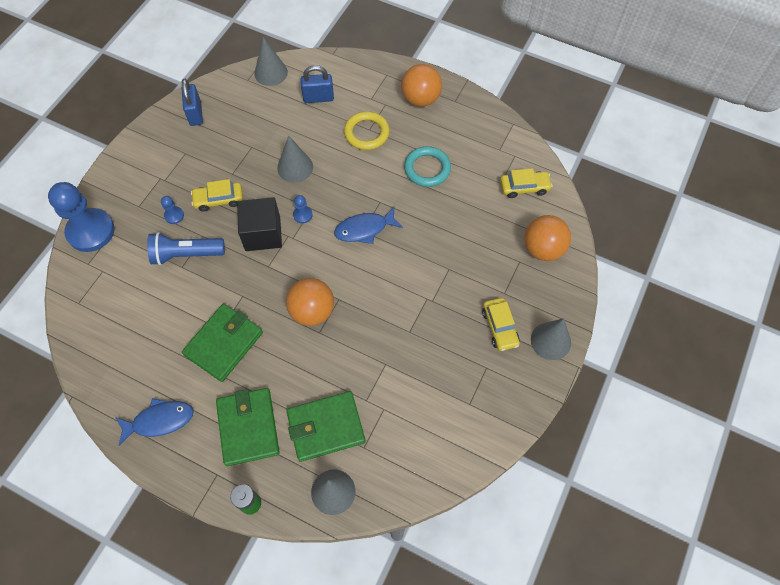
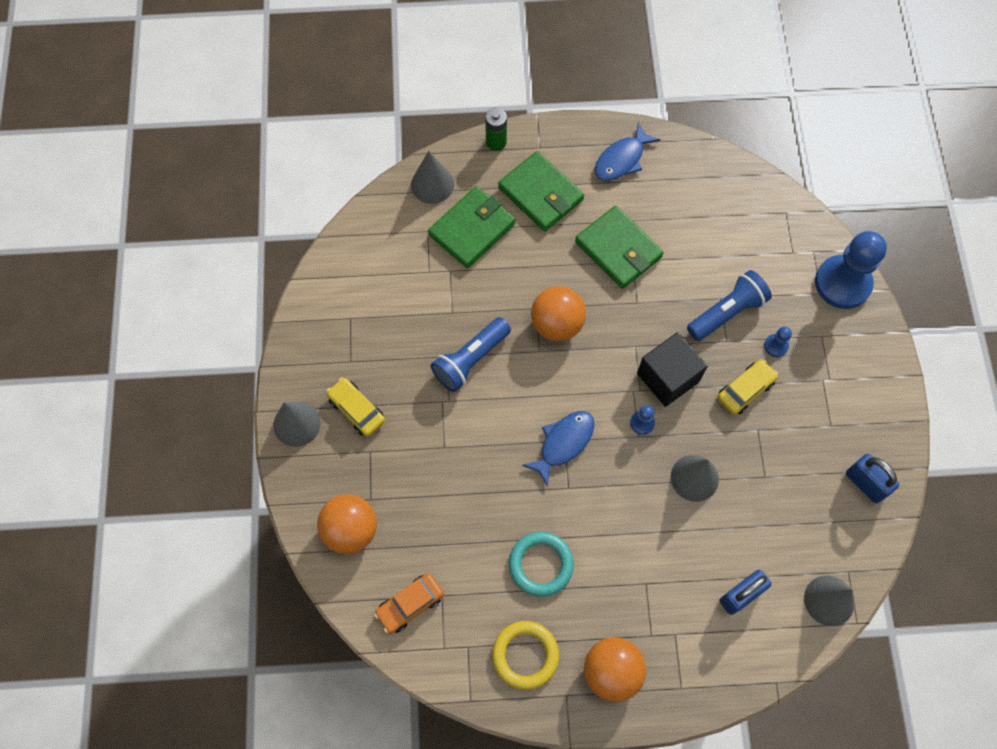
camera: 150 degrees right, 5 degrees up
(224, 343) = (618, 249): green wallet -> green wallet turned 45 degrees counterclockwise
(366, 133) = (645, 575): yellow ring -> yellow ring (525, 655)
(393, 319) = (471, 360): none -> blue flashlight
(524, 187) = (410, 604): yellow car -> orange car

